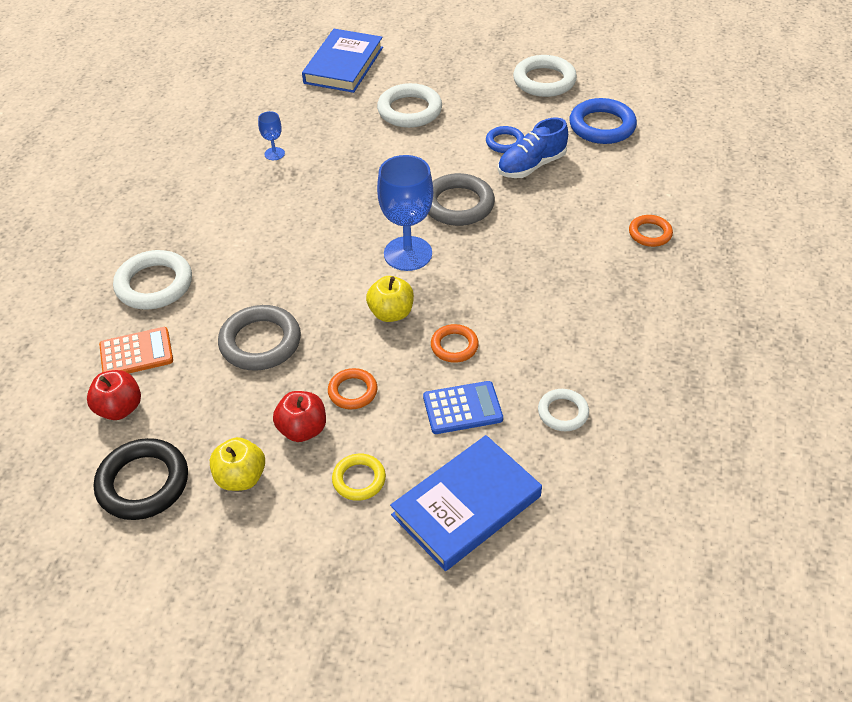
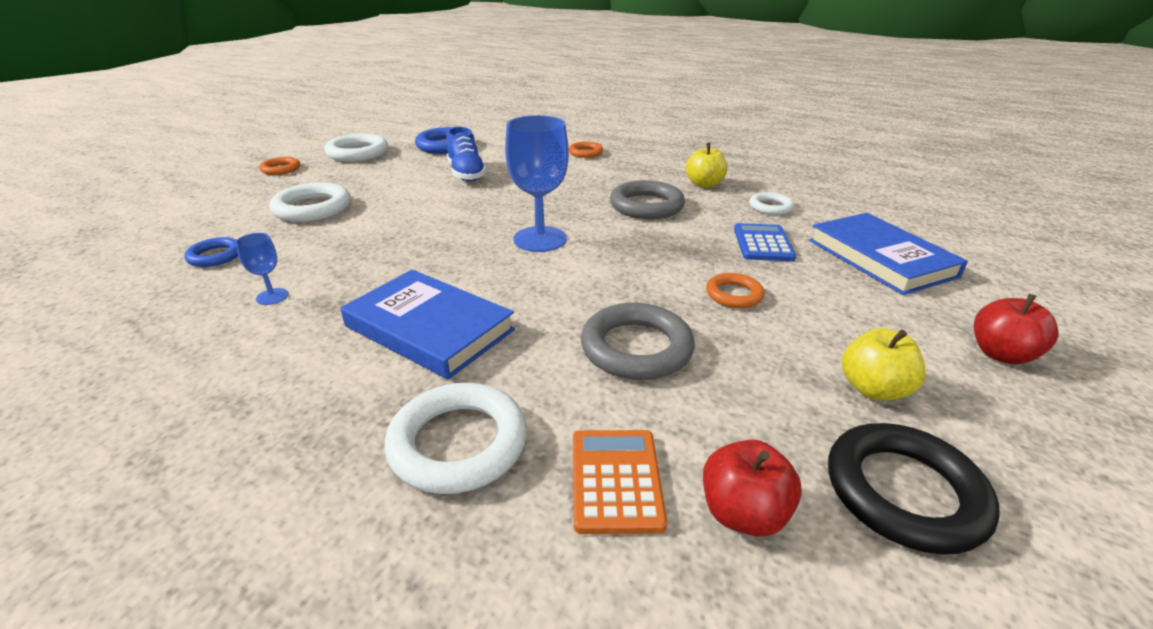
camera: 75 degrees left, 15 degrees down
(302, 429) = (790, 333): red apple -> red apple (1001, 354)
(344, 65) = (167, 231): blue book -> blue book (429, 328)
(359, 479) = (860, 306): yellow ring -> none
(391, 313) = (624, 259): yellow apple -> yellow apple (704, 184)
(454, 346) = (682, 236): orange ring -> orange ring (281, 169)
(458, 204) = (488, 207): grey ring -> grey ring (646, 206)
(505, 142) = (422, 178): blue ring -> blue ring (215, 256)

